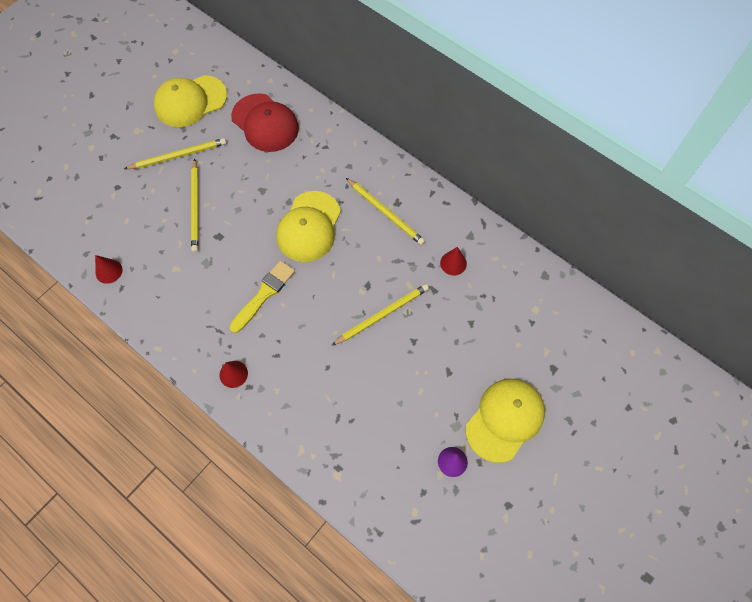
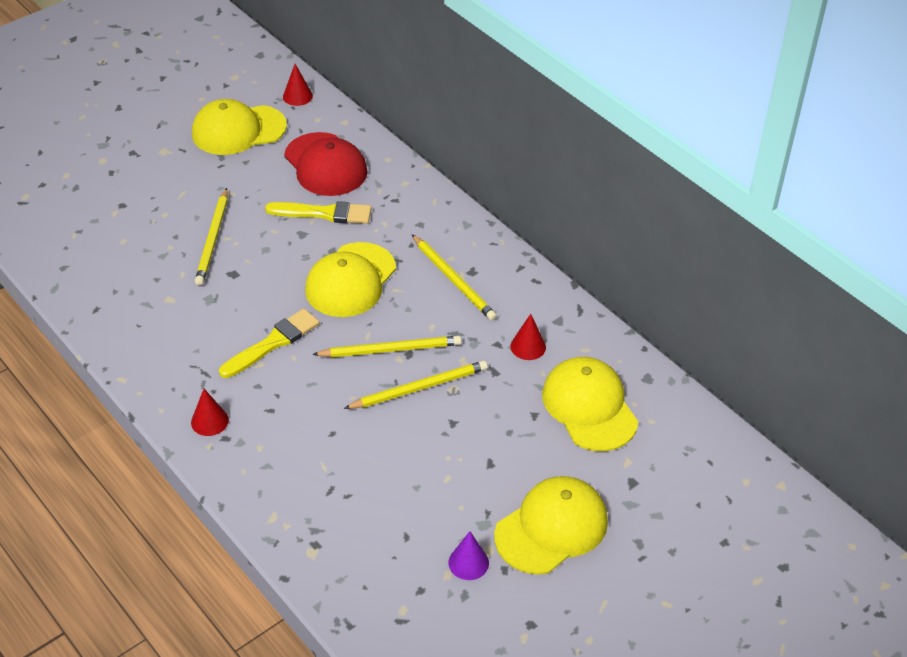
camera: 10 degrees right, 20 degrees down
(109, 271) = (86, 289): red cone -> red cone (297, 96)
(178, 155) = (207, 183): yellow pencil -> yellow pencil (390, 350)
(274, 168) = (324, 213): none -> yellow brush
(509, 308) = (589, 407): none -> yellow cap

